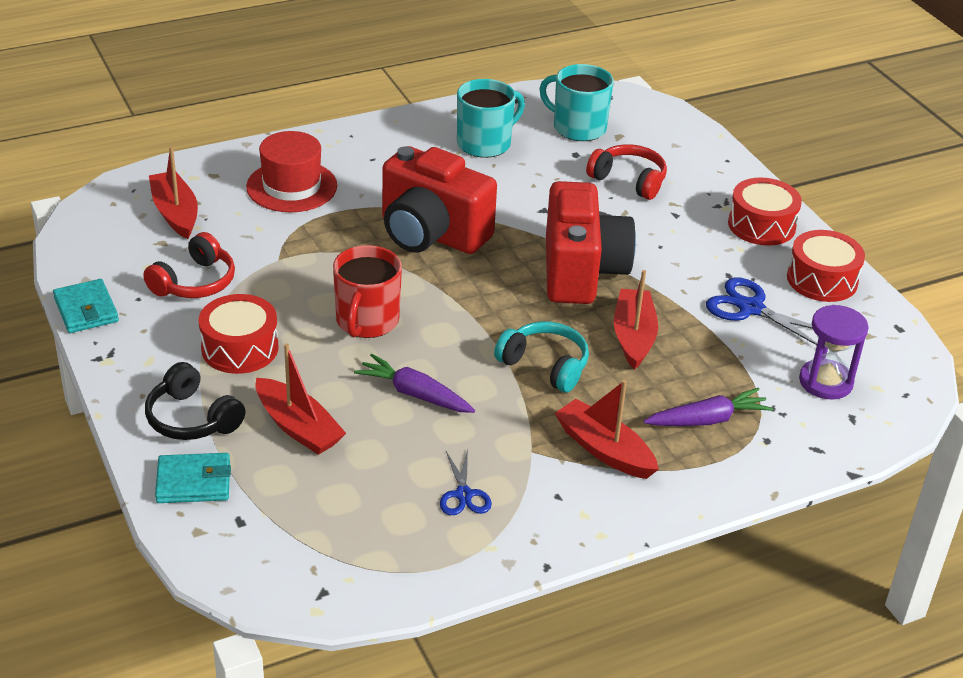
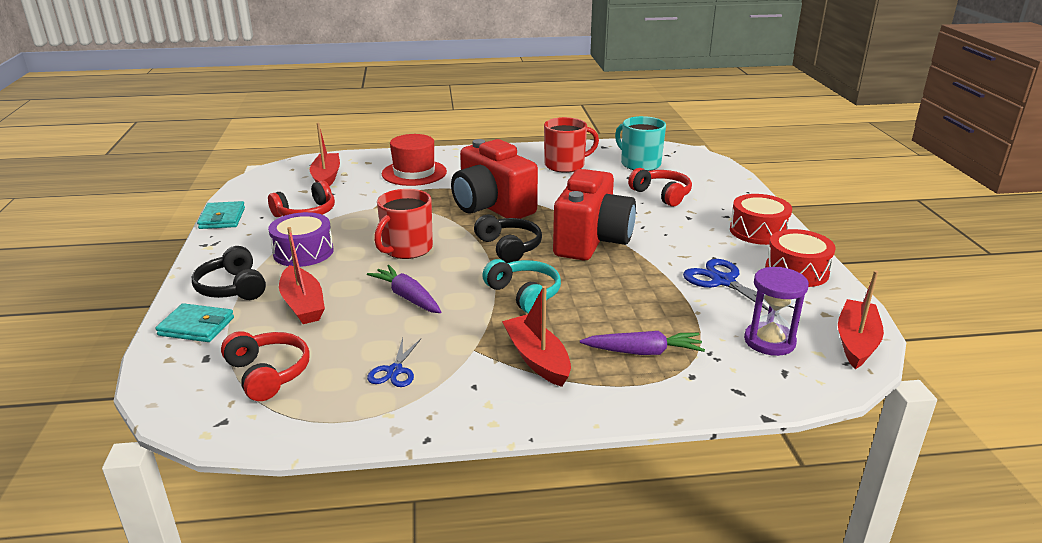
camera: 20 degrees right, 10 degrees down
(240, 348) = (303, 252): red drum -> purple drum
(327, 526) = (268, 374): none -> red headphones
(485, 143) = (565, 165): turquoise mug -> red mug
(489, 298) = (509, 247): none -> black headphones
(633, 336) = (610, 286): red boat -> red boat (856, 342)

